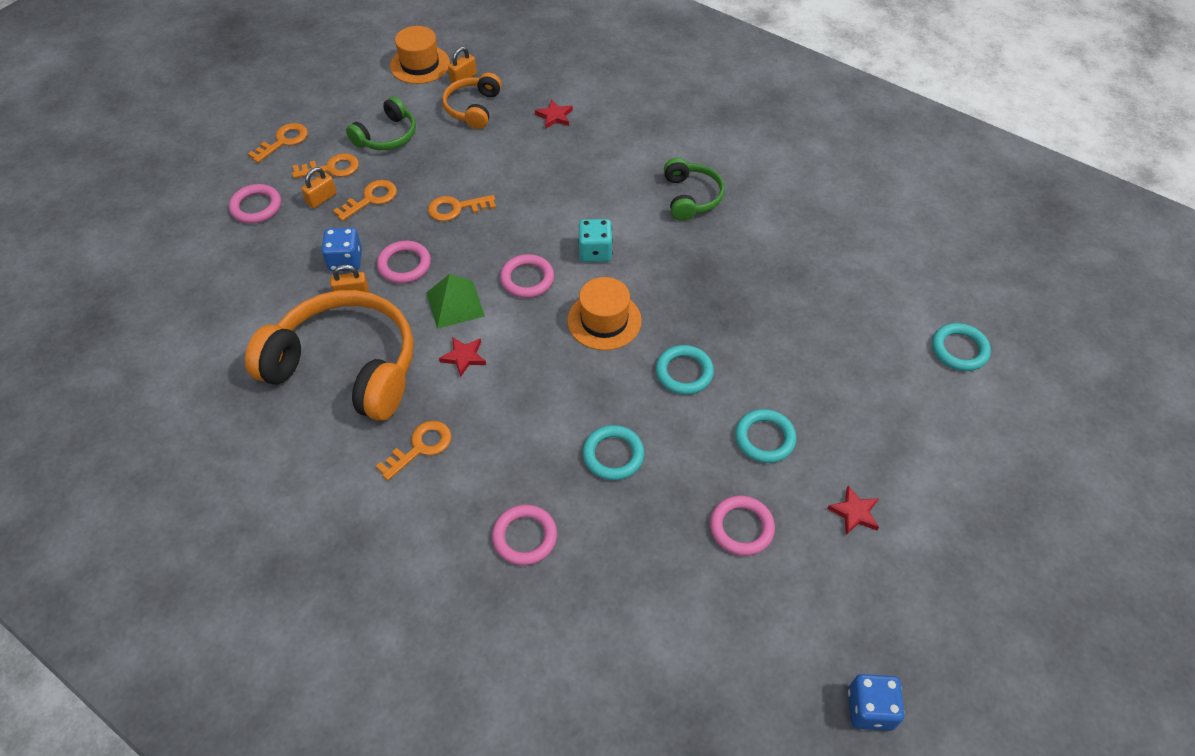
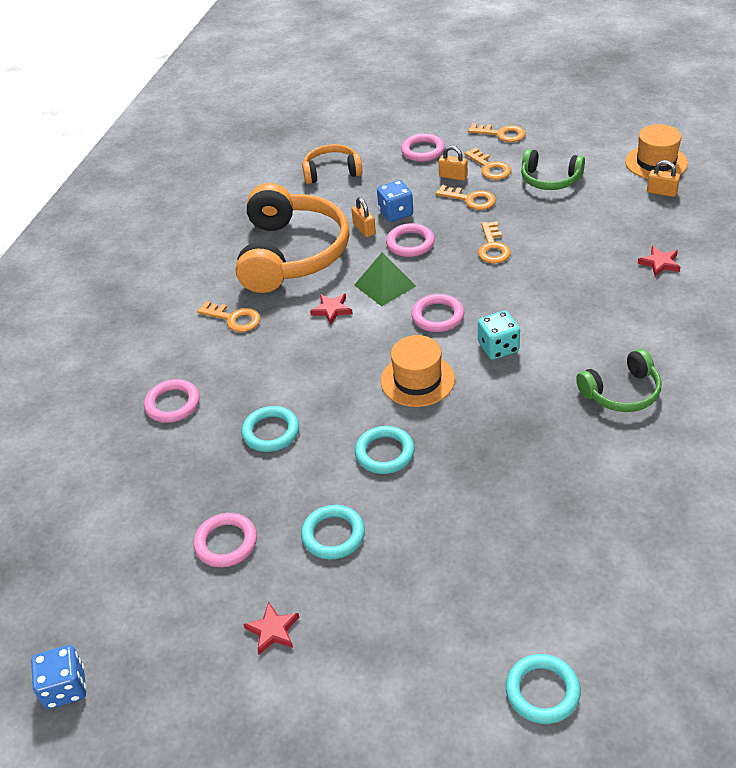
camera: 75 degrees right, 10 degrees down
(456, 208) = (493, 247): orange key -> orange key turned 150 degrees counterclockwise
(473, 108) = (626, 212): orange headphones -> orange headphones (332, 172)

